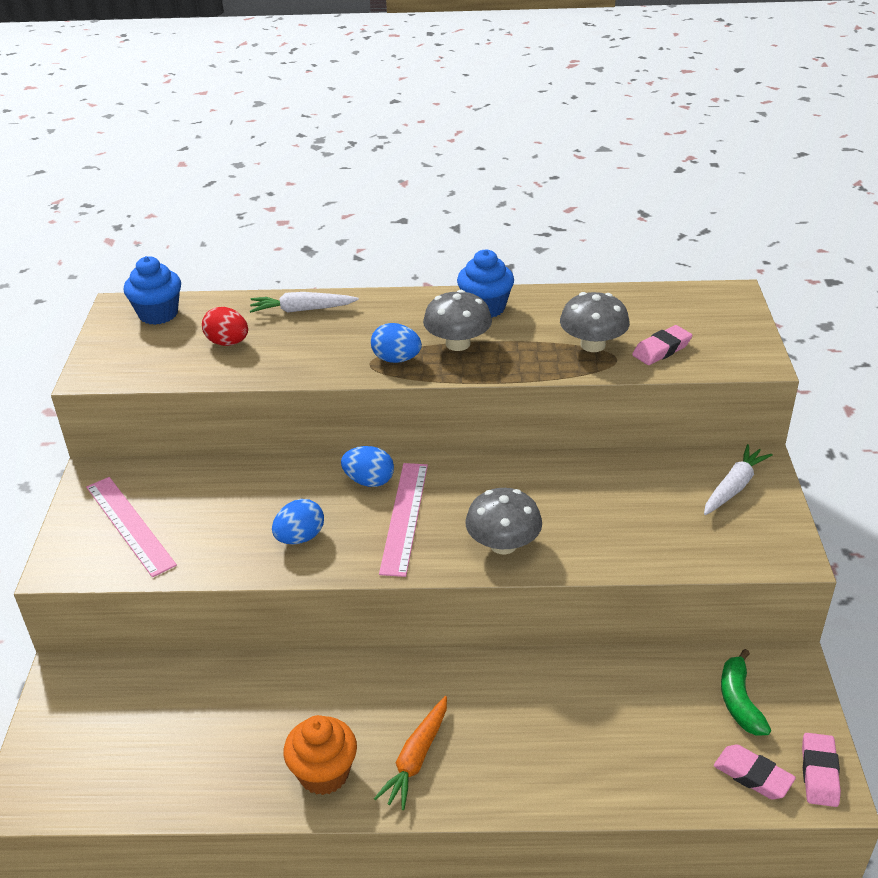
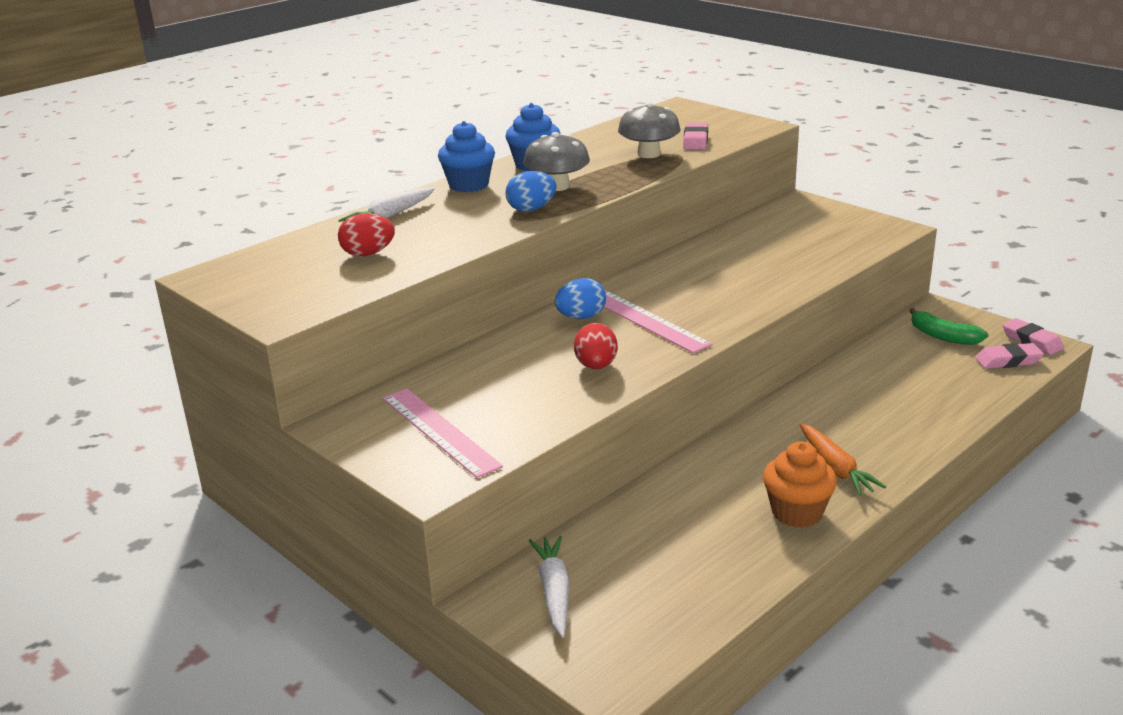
camera: 45 degrees left, 10 degrees down
(130, 525) = (439, 431): pink ruler -> pink ruler turned 45 degrees clockwise
(158, 314) = (257, 265): blue cupcake -> blue cupcake (468, 185)
(300, 537) = (596, 366): blue egg -> red egg
(503, 544) = (738, 300): grey mushroom -> none
(734, 487) = (809, 216): white carrot -> white carrot (554, 591)

